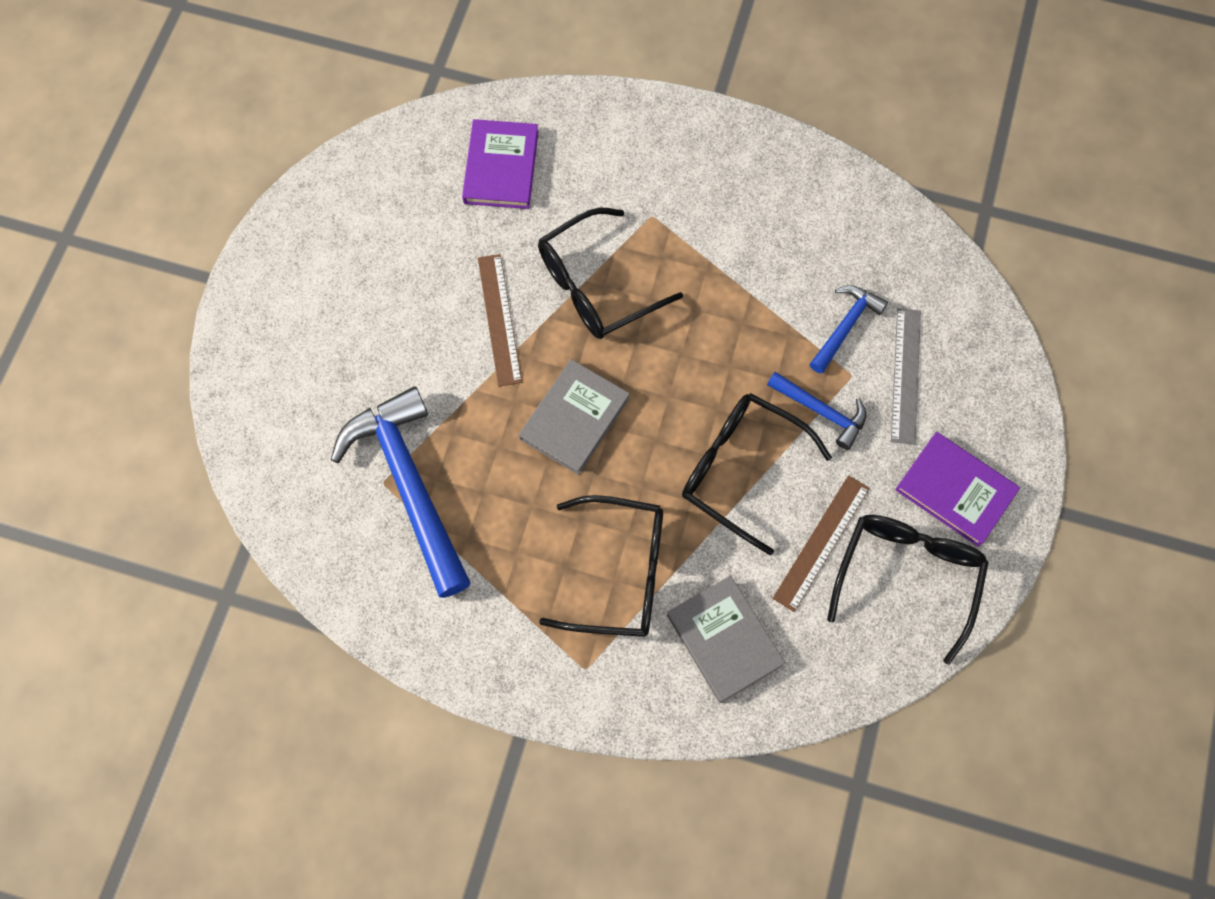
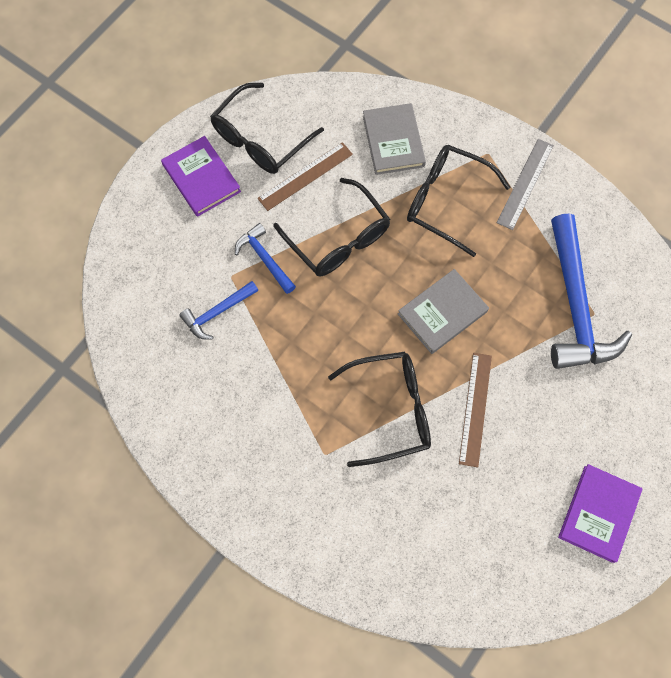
camera: 160 degrees left, 0 degrees up
(501, 167) = (434, 546): purple book -> purple book (598, 513)
(905, 375) = (193, 263): grey ruler -> grey ruler (525, 183)

